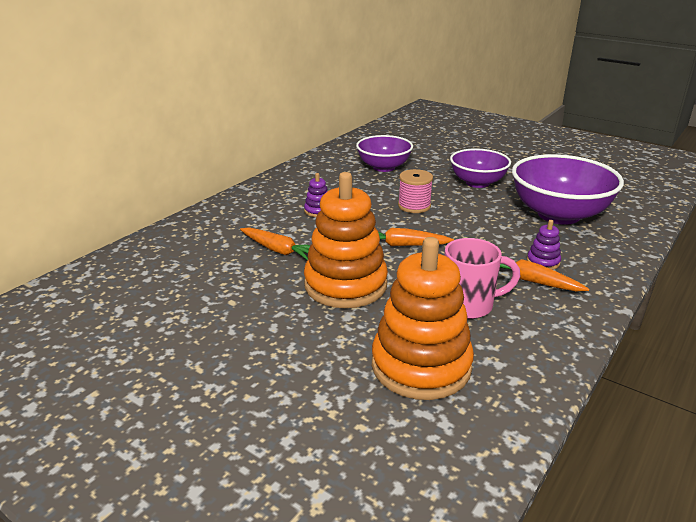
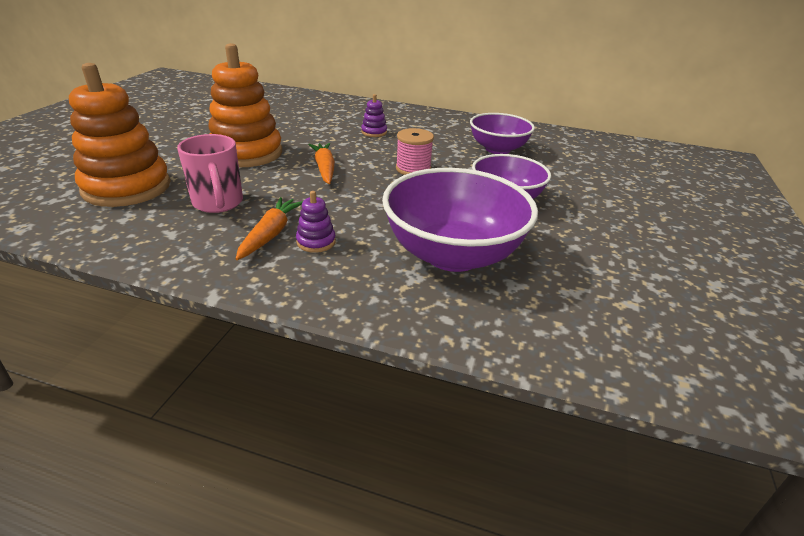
camera: 70 degrees right, 5 degrees up
(279, 250) = (296, 127): orange carrot -> none

